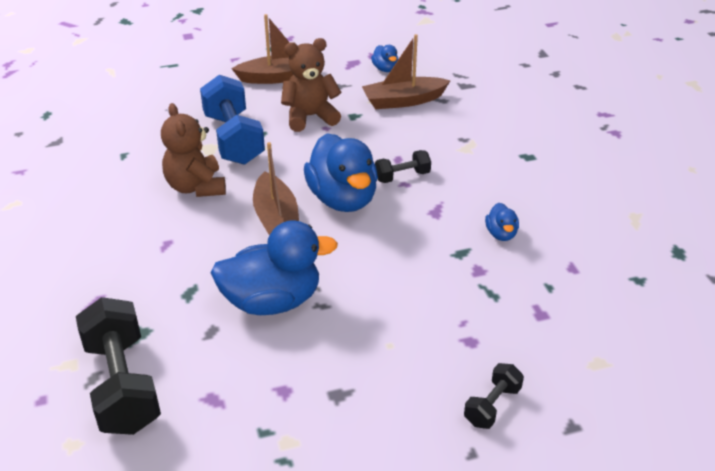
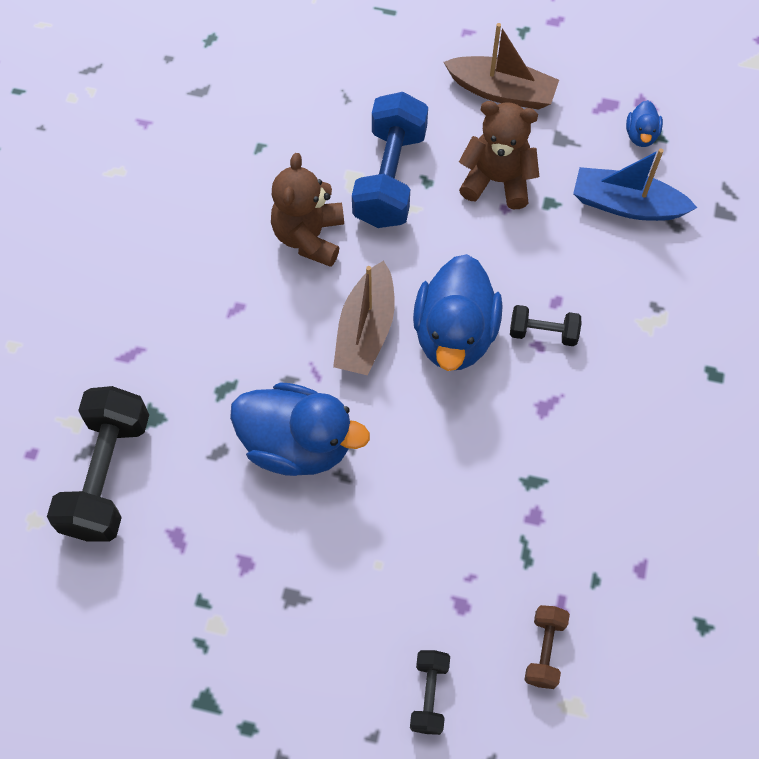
camera: 30 degrees right, 25 degrees up
(403, 101) = (626, 205): brown boat -> blue boat
(492, 405) = (429, 695): black dumbbell -> black dumbbell turned 60 degrees counterclockwise
(501, 234) = (596, 478): blue duck -> none
(550, 340) = (544, 650): none -> brown dumbbell

